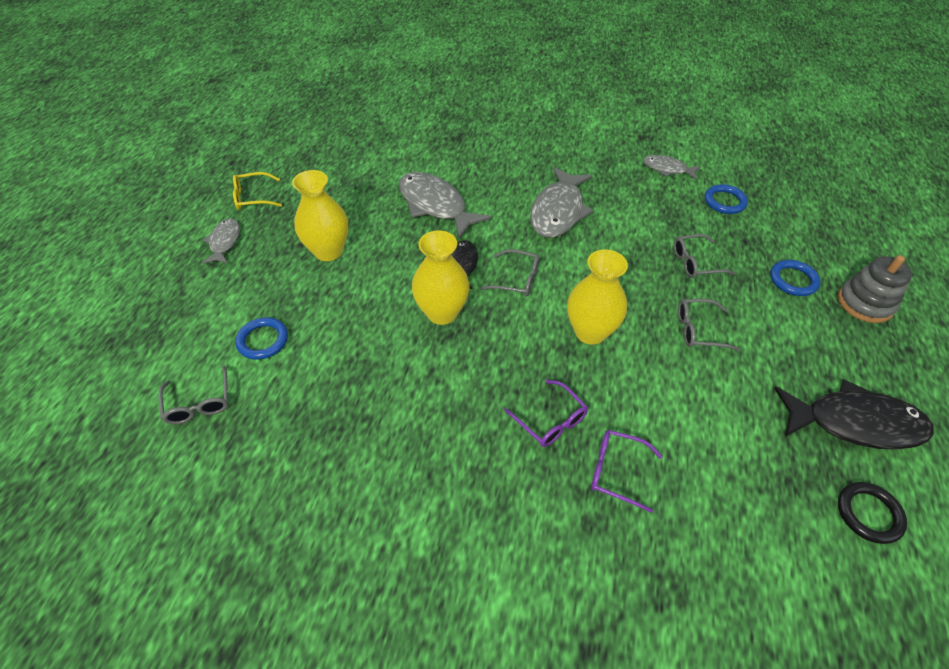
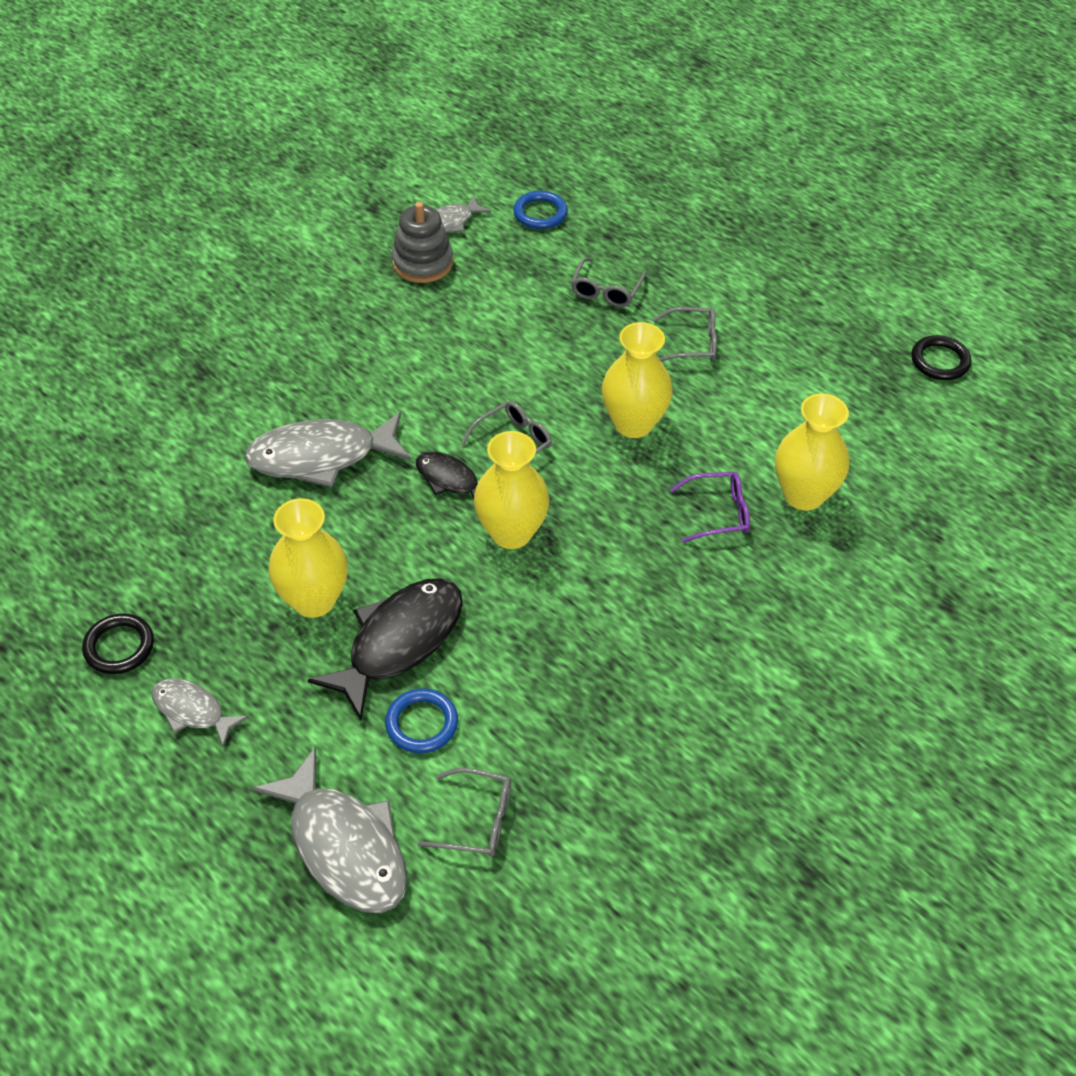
camera: 60 degrees left, 0 degrees up
(253, 197) = (119, 647): yellow glasses -> black ring
(558, 211) = (435, 351): grey fish -> grey fish (344, 846)
(616, 471) = (803, 495): purple glasses -> yellow vase
(698, 330) = (692, 343): grey glasses -> grey glasses turned 120 degrees counterclockwise
(793, 280) = (684, 239): blue ring -> none
(855, 423) = (859, 310): black fish -> black fish (399, 642)
(865, 303) = (747, 213): grey stacking toy -> grey stacking toy (422, 263)

